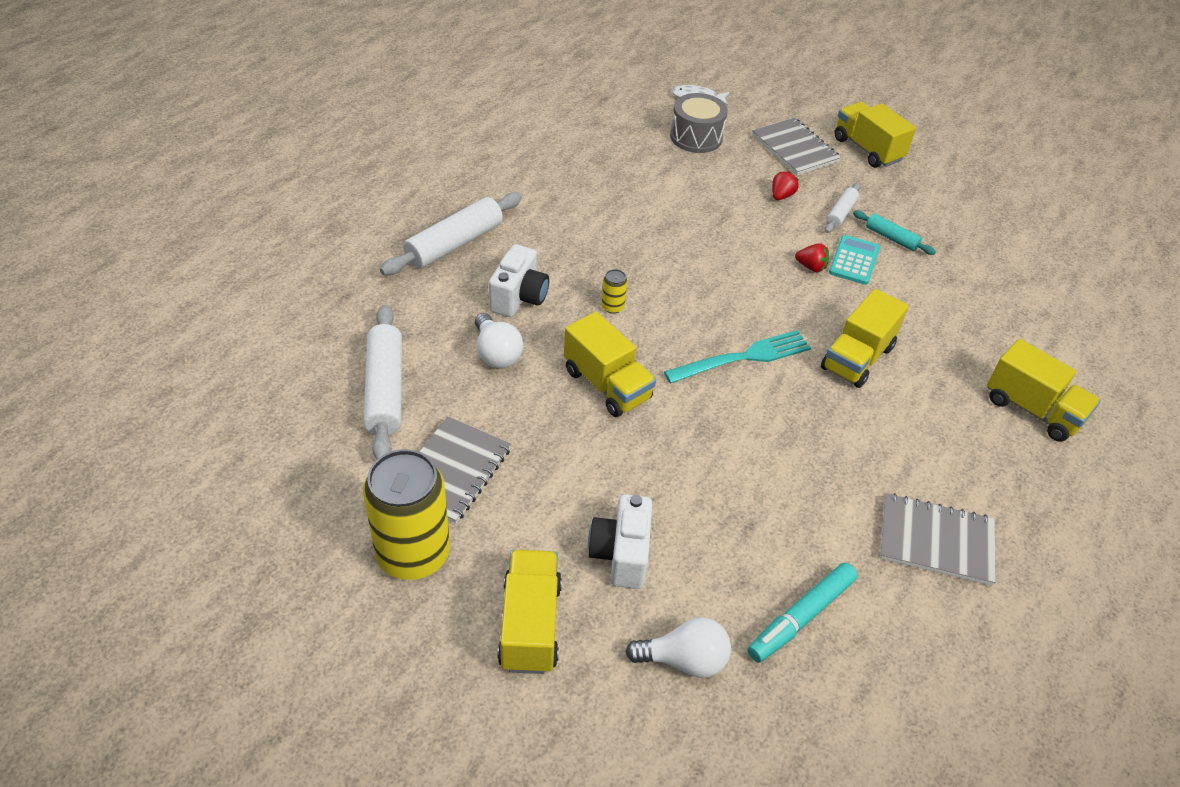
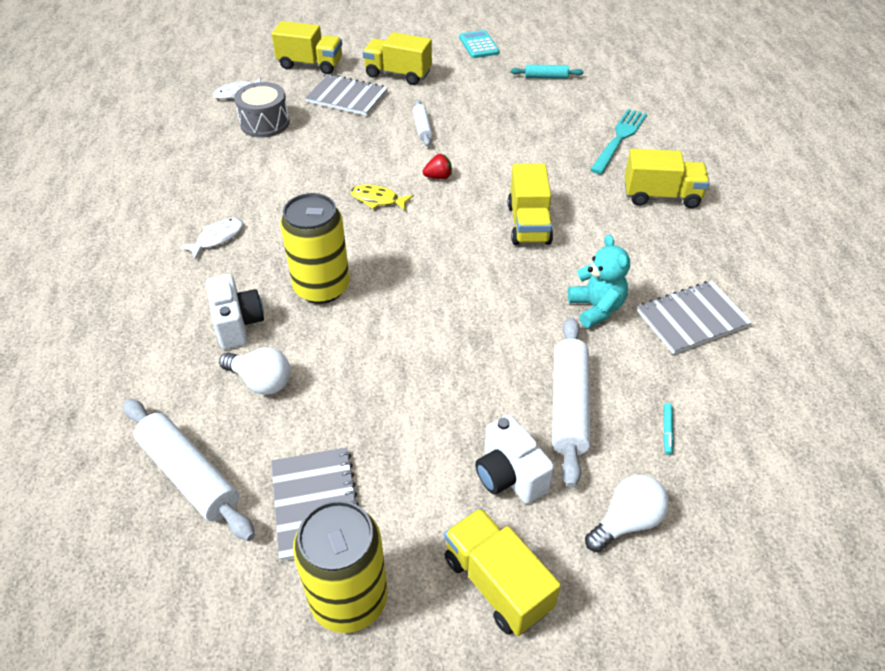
camera: 35 degrees left, 0 degrees up
(454, 244) = (137, 311): white rolling pin -> white rolling pin (569, 406)
(566, 218) = (217, 238): none -> white fish
(607, 384) = (375, 351): yellow truck -> yellow truck (310, 64)
(612, 307) = (322, 287): yellow can -> yellow can, size x2.49
(733, 258) = (378, 199): none -> yellow fish
(743, 357) = (454, 269): turquoise fork -> turquoise fork (619, 138)
(781, 196) = (369, 136): red strawberry -> none
(801, 617) = (667, 431): turquoise marker -> turquoise marker, size x0.45
(845, 471) = (596, 308): none -> turquoise teddy bear
(854, 260) = (462, 157): turquoise calculator -> turquoise calculator (478, 45)
(891, 238) = (471, 128): turquoise rolling pin -> turquoise rolling pin (546, 77)

